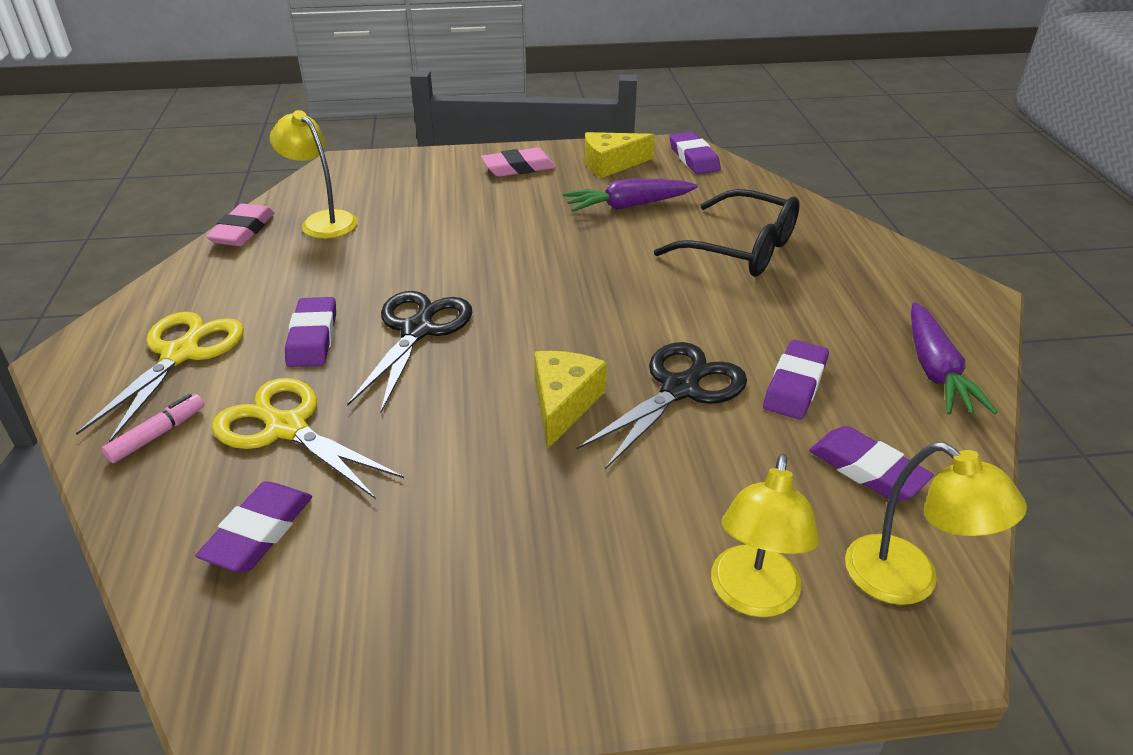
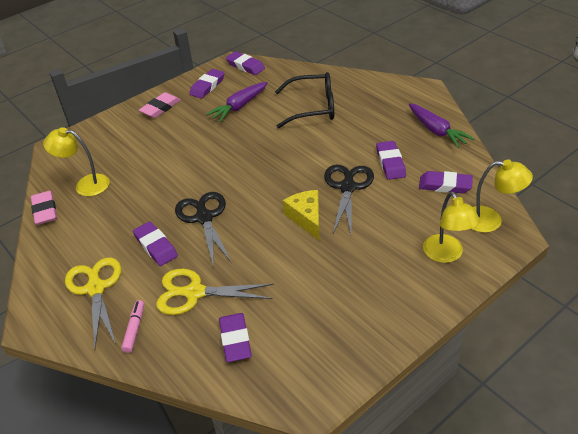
camera: 30 degrees left, 5 degrees up
(611, 164) = (207, 86): yellow cheese -> purple eraser

